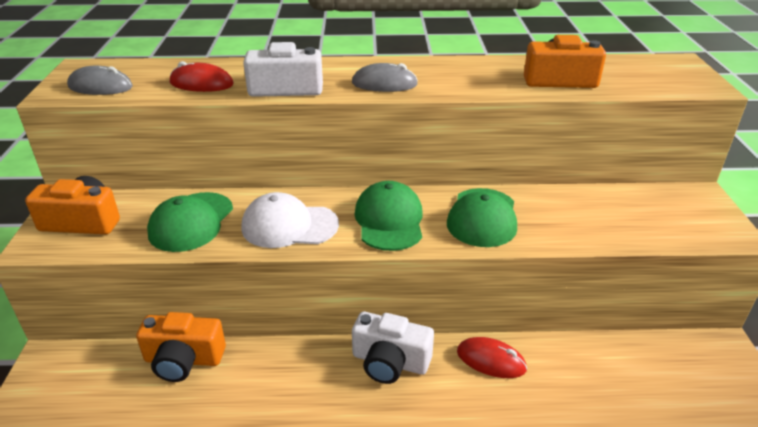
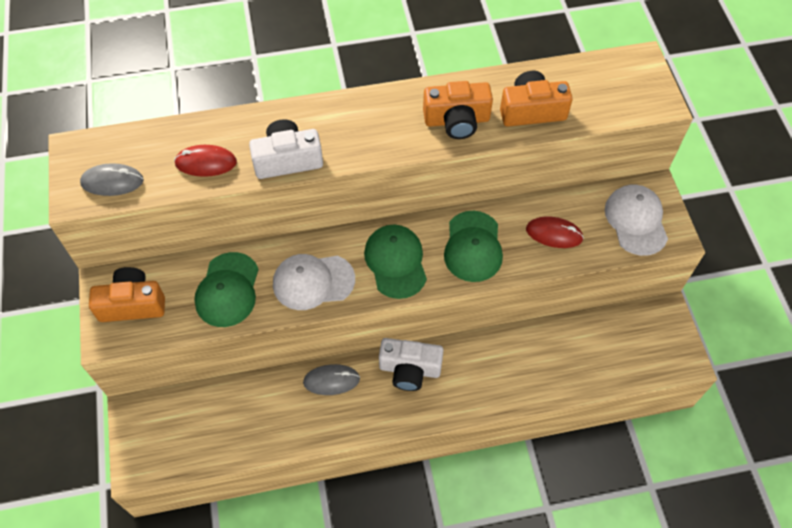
camera: 10 degrees left, 25 degrees up
(183, 360) = (245, 394): orange camera -> orange camera (457, 120)
(384, 84) = (375, 139): grey mouse -> grey mouse (331, 380)
(491, 360) = (487, 355): red mouse -> red mouse (554, 234)
(682, 217) = (636, 221): none -> white cap

